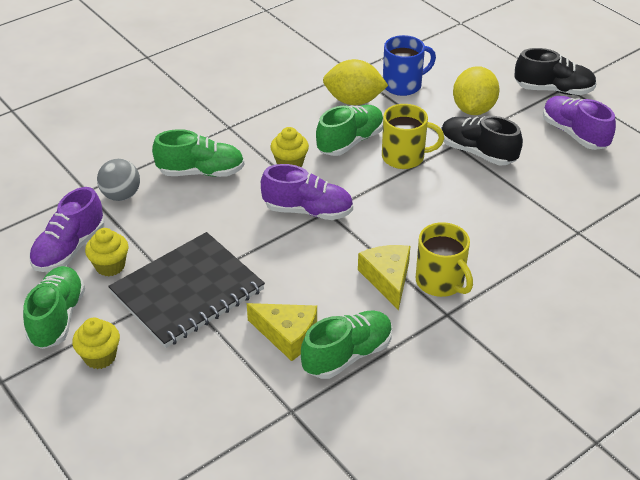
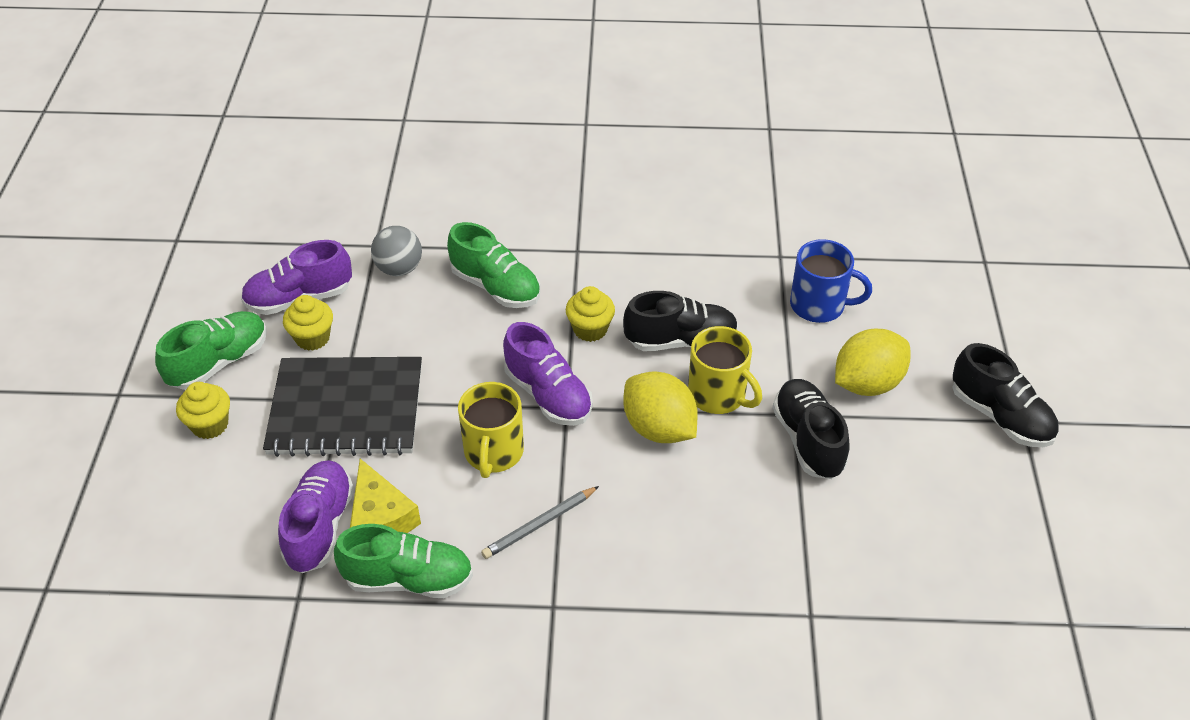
camera: 40 degrees right, 5 degrees up
(350, 141) = (681, 341): green shoe -> black shoe
(354, 101) = (740, 293): yellow lemon -> yellow lemon (659, 428)
(387, 279) = (539, 524): yellow cheese -> grey pencil
(440, 282) = (588, 566): yellow mug -> yellow mug (493, 452)
(574, 134) = (957, 489): purple shoe -> purple shoe (320, 527)

